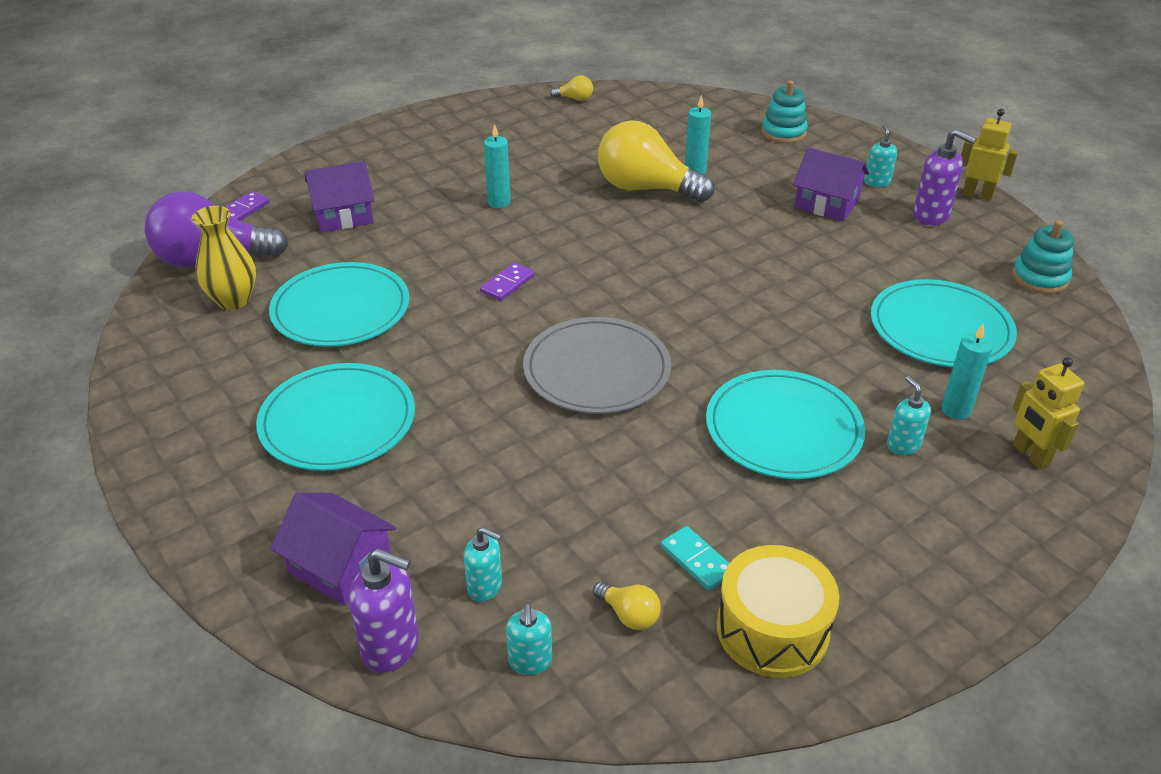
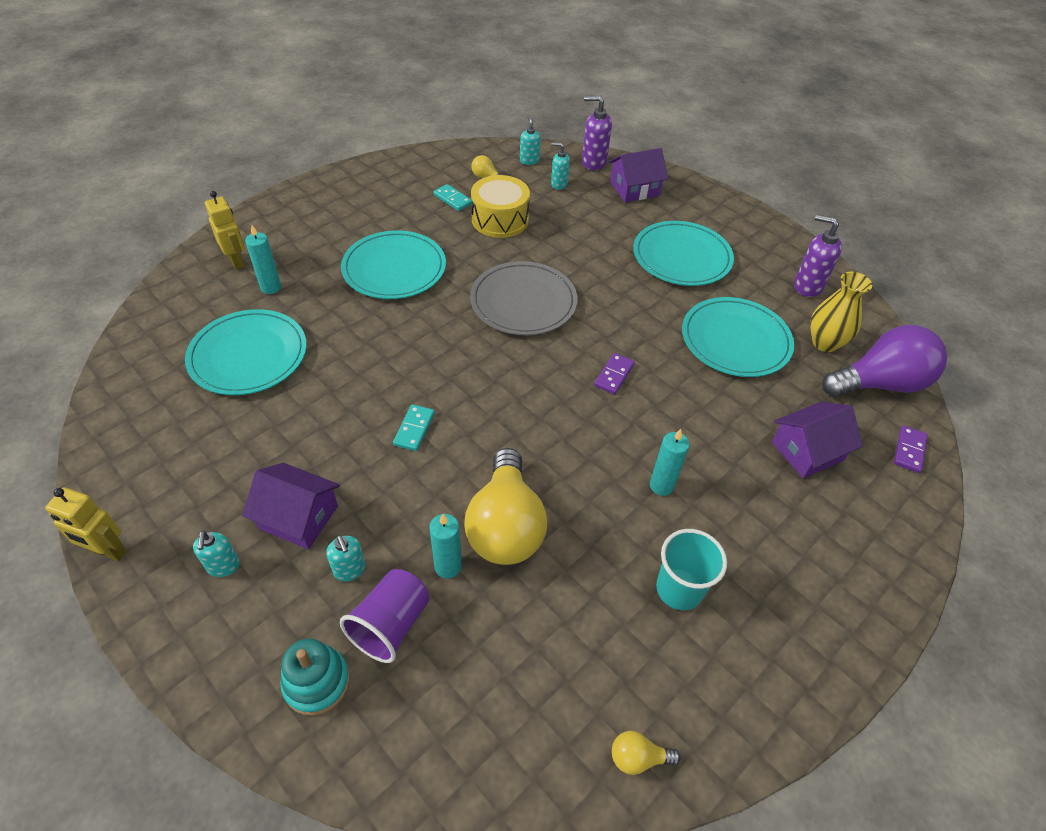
camera: 170 degrees right, 10 degrees up
(340, 565) = (634, 189): purple house -> purple house turned 45 degrees counterclockwise
(514, 152) = (679, 589): none -> turquoise cup
(646, 189) = (505, 526): yellow light bulb -> yellow light bulb turned 75 degrees clockwise
(732, 253) = (414, 429): none -> turquoise domino
(736, 150) = (391, 625): none -> purple cup
(772, 629) = (417, 175): yellow drum -> yellow drum (500, 219)
(903, 445) = (318, 262): turquoise soap dispenser -> turquoise soap dispenser (350, 570)
(931, 216) = (185, 505): purple soap dispenser -> purple soap dispenser (807, 286)
(1040, 278) = (123, 419): turquoise stacking toy -> none

